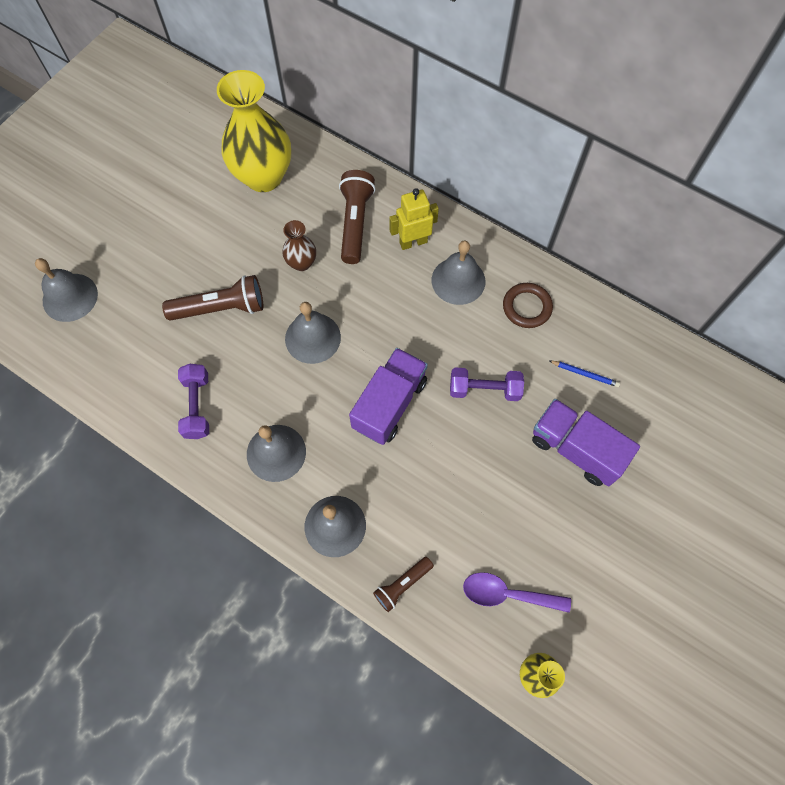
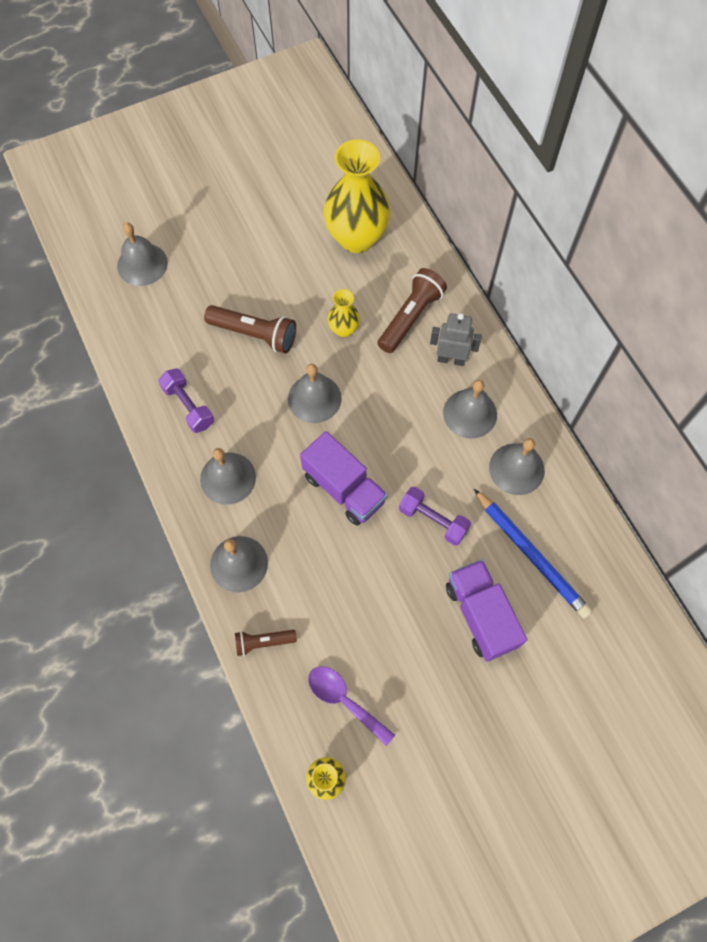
camera: 30 degrees right, 0 degrees up
(197, 406) = (188, 406): purple dumbbell -> purple dumbbell turned 60 degrees counterclockwise
(301, 263) = (344, 329): brown vase -> yellow vase
(389, 404) = (344, 488): purple truck -> purple truck turned 75 degrees clockwise
(413, 242) = (451, 359): yellow robot -> grey robot
(527, 307) = (516, 468): brown ring -> grey bell
(585, 374) = (531, 555): blue pencil -> blue pencil, size x2.26

